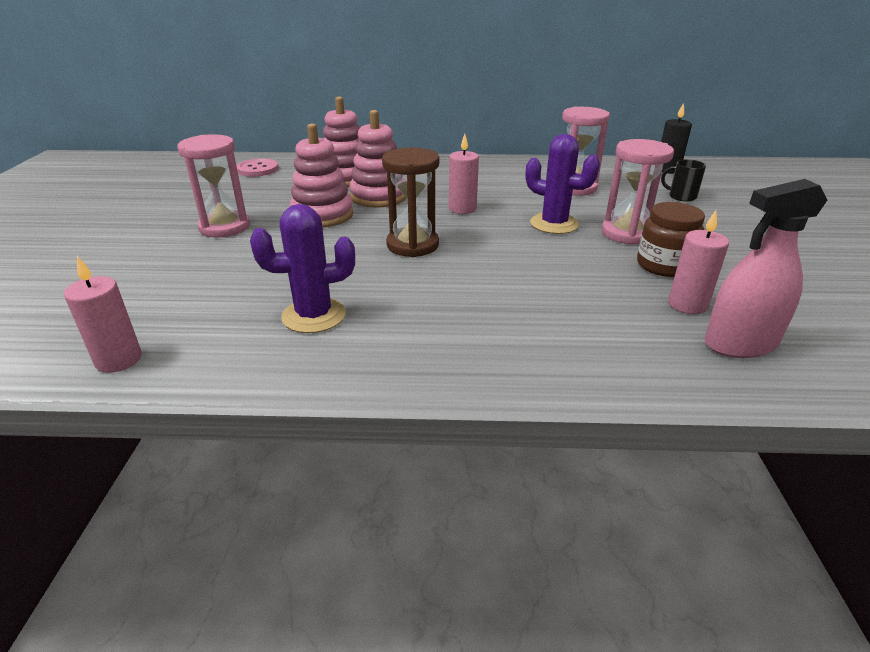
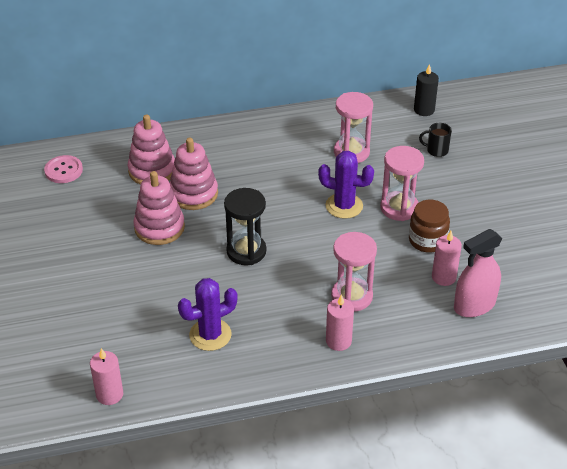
camera: 15 degrees left, 10 degrees up
(224, 227) = (89, 257): pink hourglass -> pink hourglass (351, 296)
(412, 245) = (246, 251): brown hourglass -> black hourglass
(462, 209) = (268, 198): pink candle -> pink candle (338, 341)

